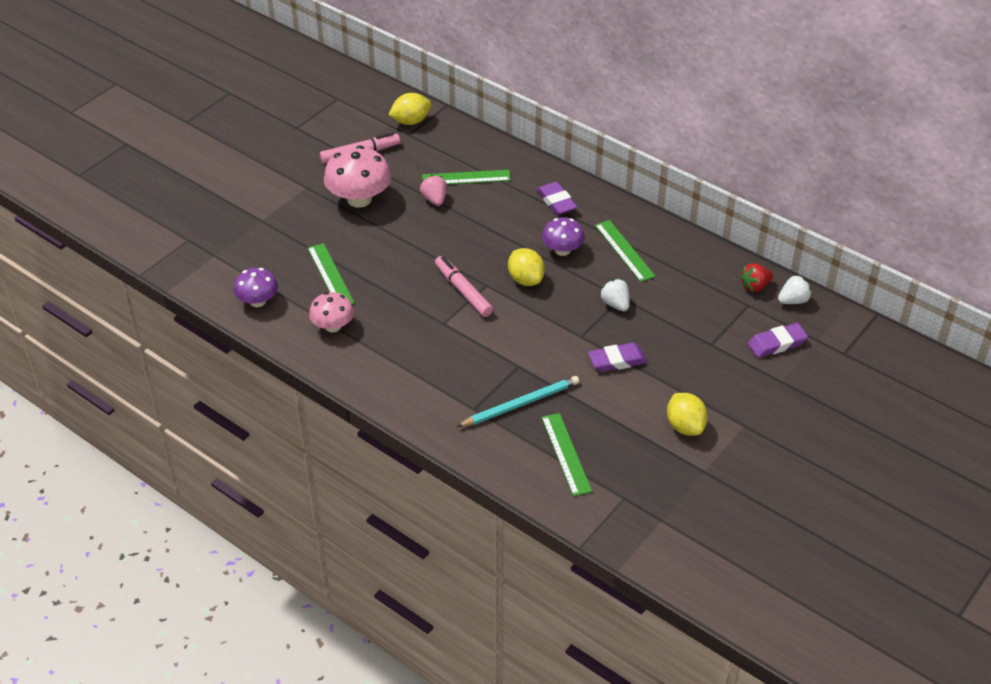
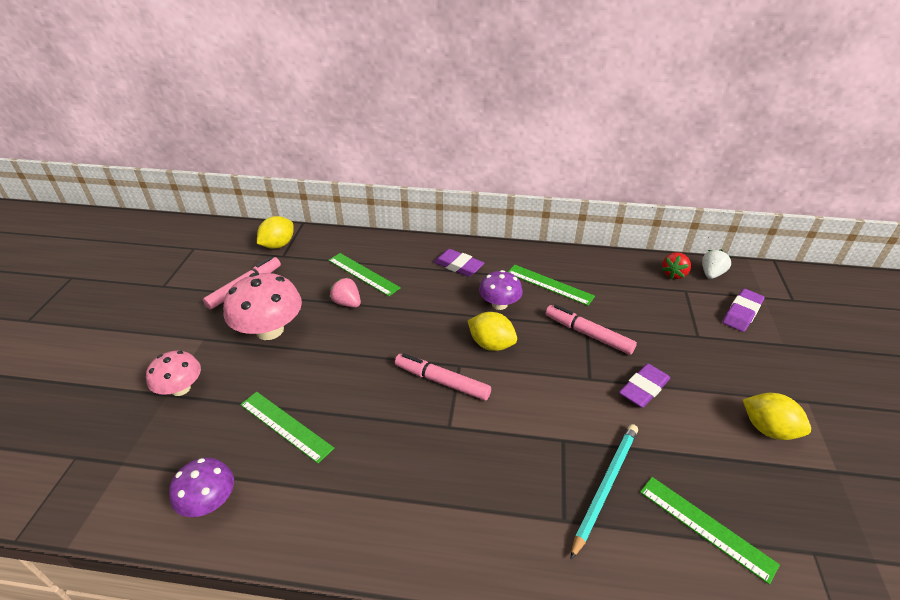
camera: 30 degrees left, 5 degrees down
(333, 326) = (326, 491): pink mushroom -> pink mushroom (180, 388)
(466, 178) = (363, 274): green ruler -> green ruler turned 75 degrees clockwise
(615, 304) = (588, 334): white strawberry -> pink marker

